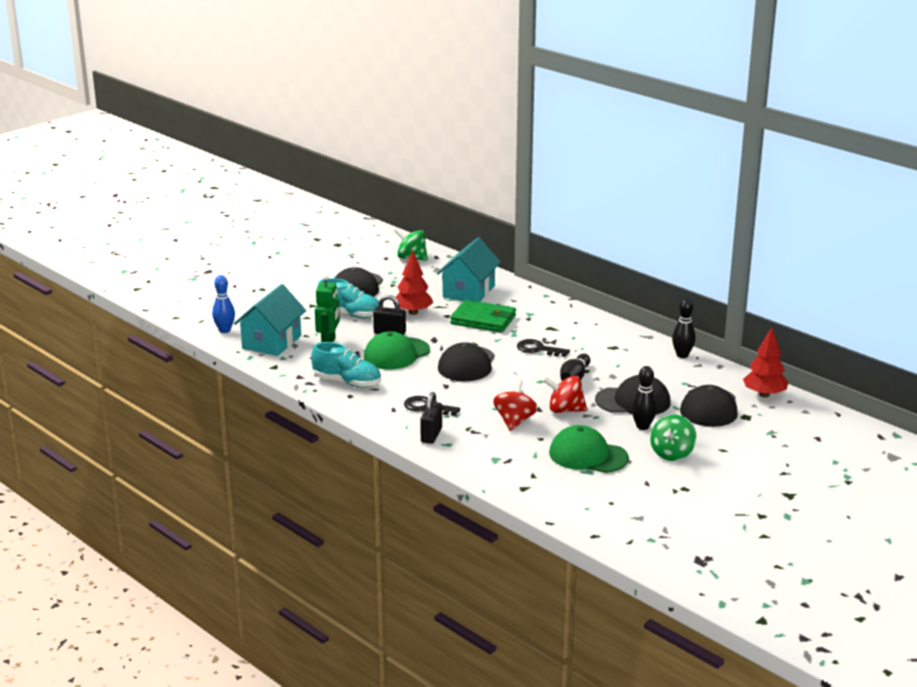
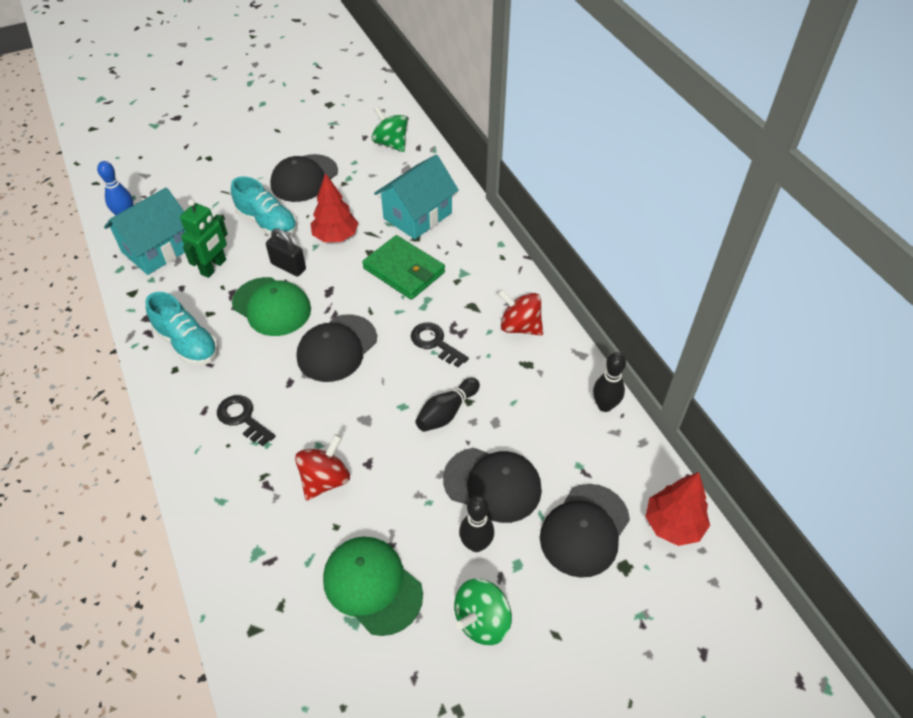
camera: 20 degrees right, 25 degrees up
(396, 354) = (272, 307): green cap -> green cap turned 120 degrees counterclockwise
(431, 435) = (213, 476): black padlock -> none
(565, 410) = (398, 476): red spinning top -> red spinning top (520, 326)

